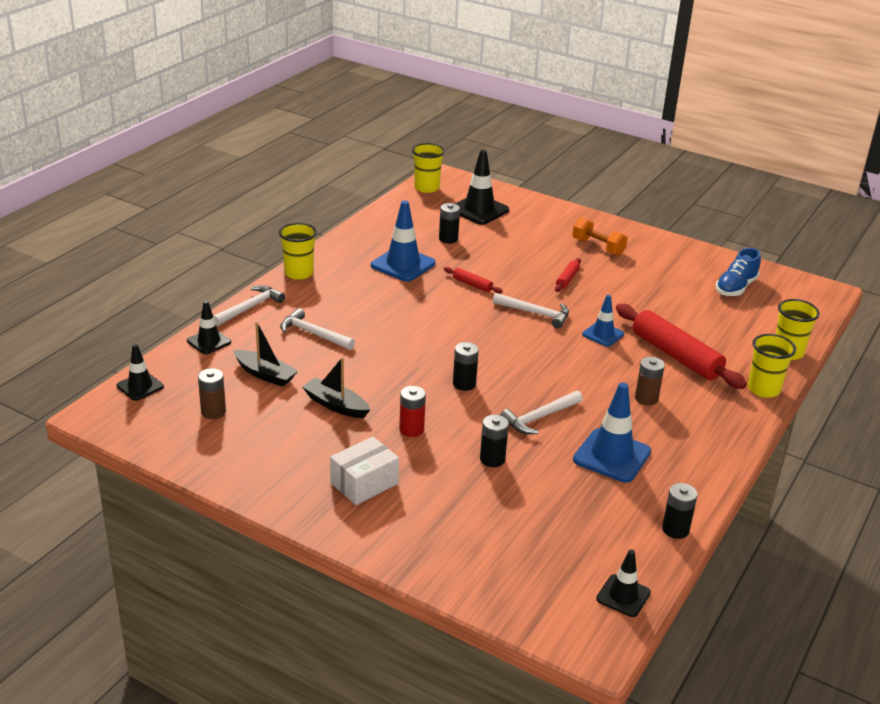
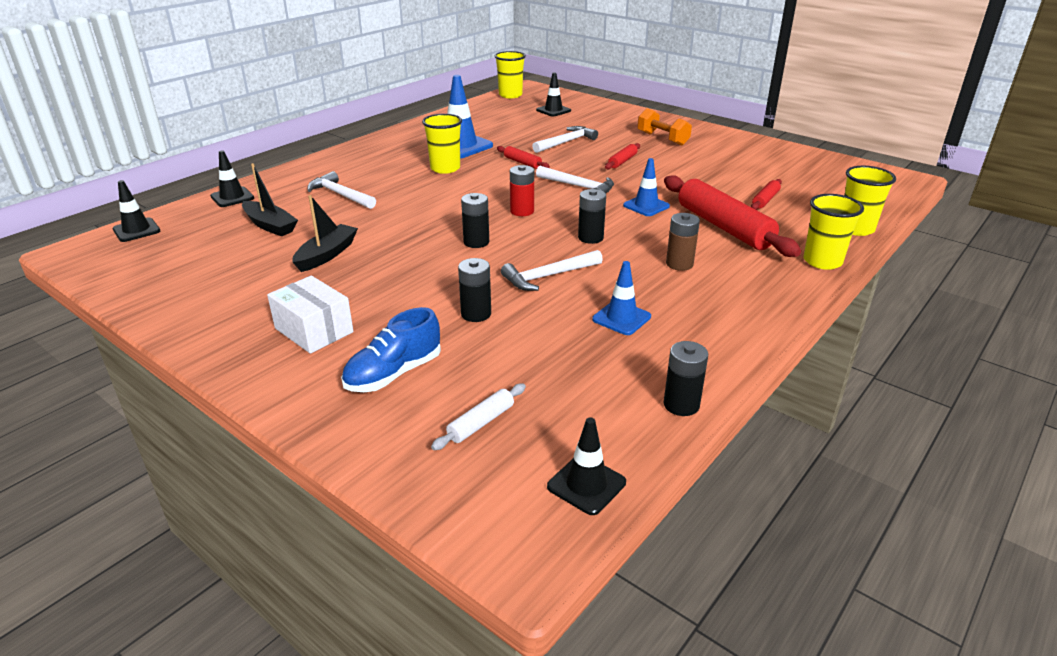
camera: 10 degrees right, 0 degrees up
(213, 412) = (194, 255): brown battery -> none
(250, 307) = (291, 173): white hammer -> white hammer (566, 142)
(298, 273) = (355, 149): yellow cup -> yellow cup (445, 168)
(336, 405) = (327, 255): black boat -> black boat turned 75 degrees clockwise
(364, 483) = (314, 330): white box -> white box turned 75 degrees clockwise
(411, 429) = (397, 280): red battery -> red battery (522, 211)
(448, 239) = (514, 129): black battery -> black battery (590, 238)
(479, 210) = (553, 110): black traffic cone -> black traffic cone, size x0.60
(532, 555) = (481, 423): none -> white rolling pin
(612, 456) = (621, 318): blue traffic cone -> blue traffic cone, size x0.60
(707, 322) = (765, 200): none -> red rolling pin
(736, 287) = (803, 173): blue shoe -> blue shoe (394, 374)

